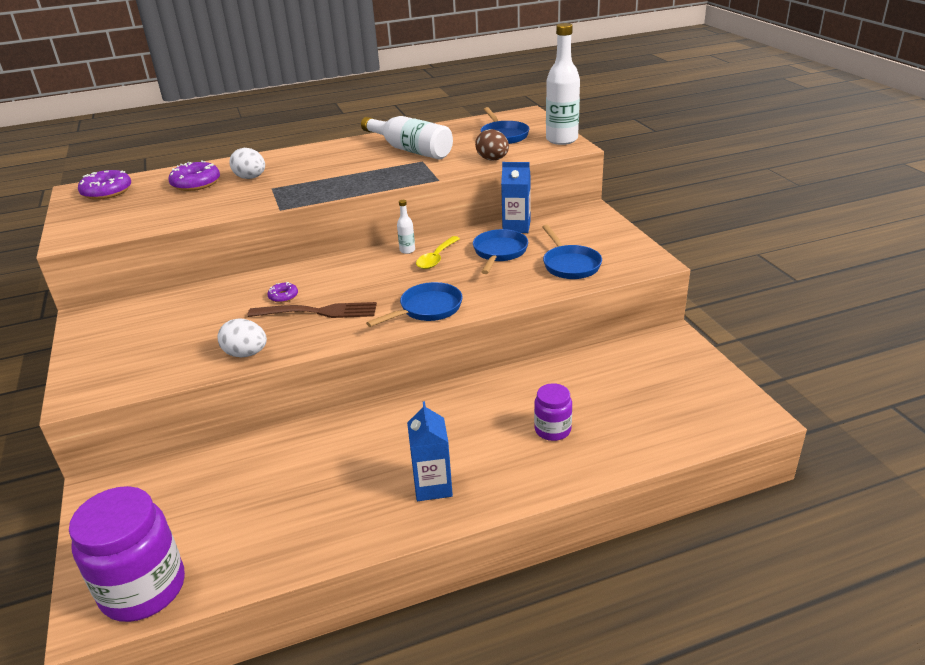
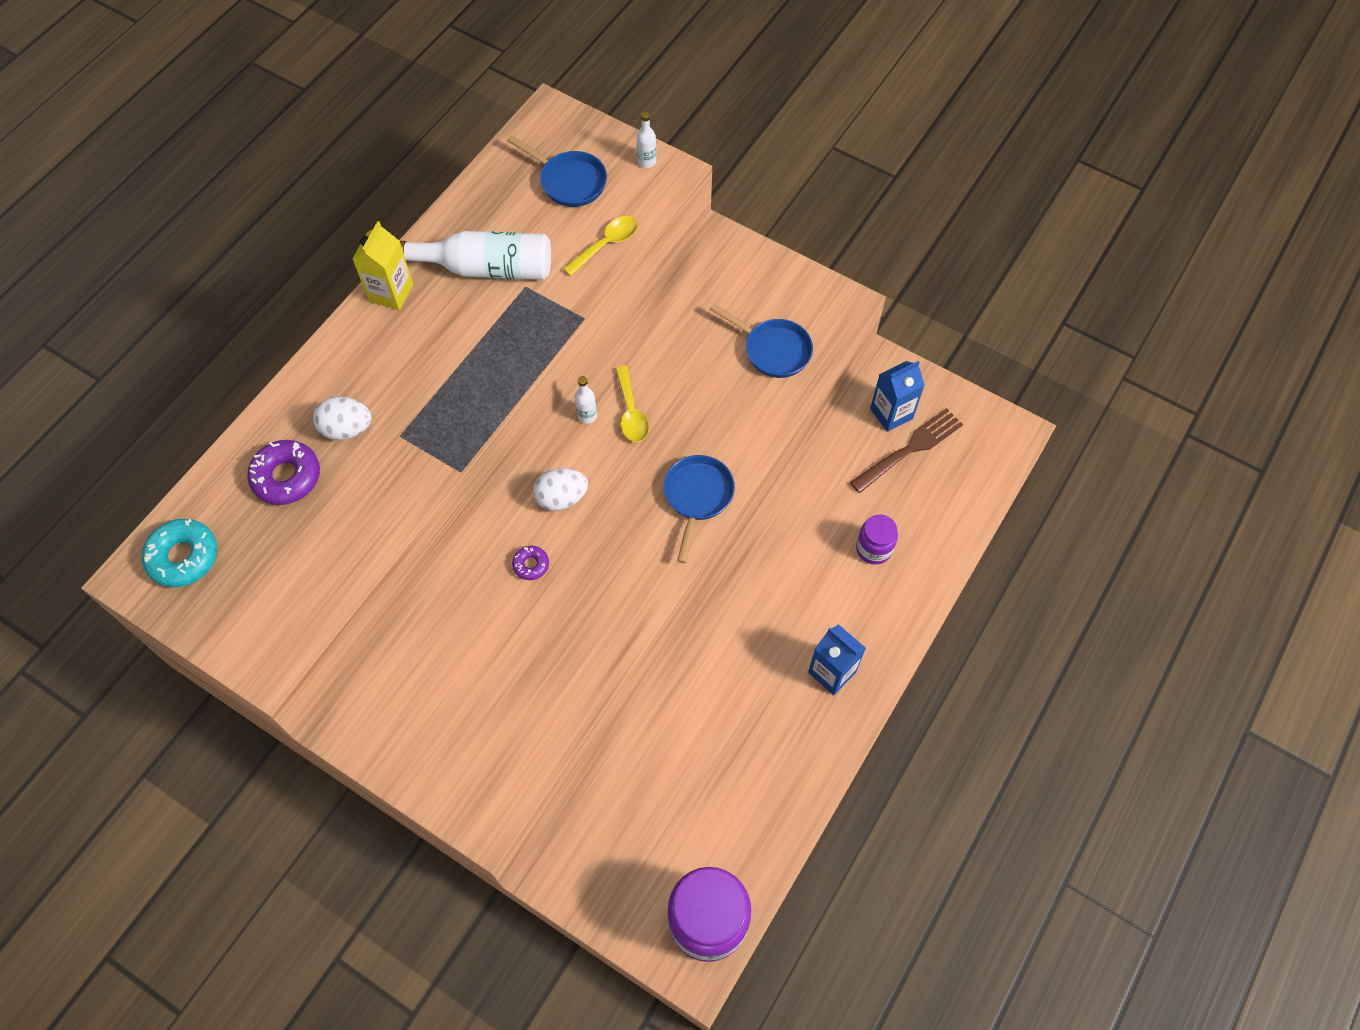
camera: 40 degrees left, 30 degrees up
(107, 191) = (183, 557): purple donut -> turquoise donut
(246, 354) = (586, 665): white egg -> white egg (562, 498)
(318, 312) = (594, 565): brown fork -> brown fork (910, 449)
(348, 144) = (391, 293): none -> yellow carton
(493, 159) = (606, 244): brown egg -> yellow spoon
(499, 252) = (687, 367): blue pan -> none
(516, 227) = (666, 311): blue carton -> blue carton (891, 413)
(561, 140) = (647, 161): white bottle -> white bottle, size x0.45

